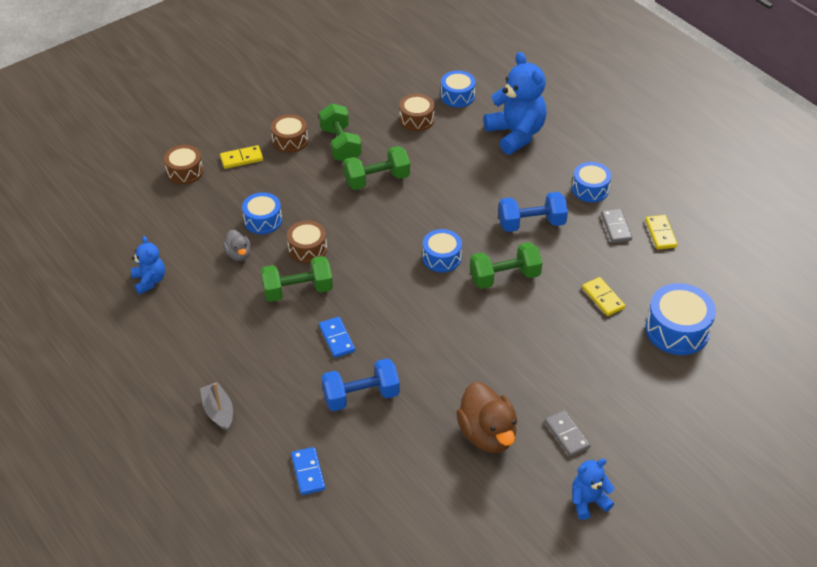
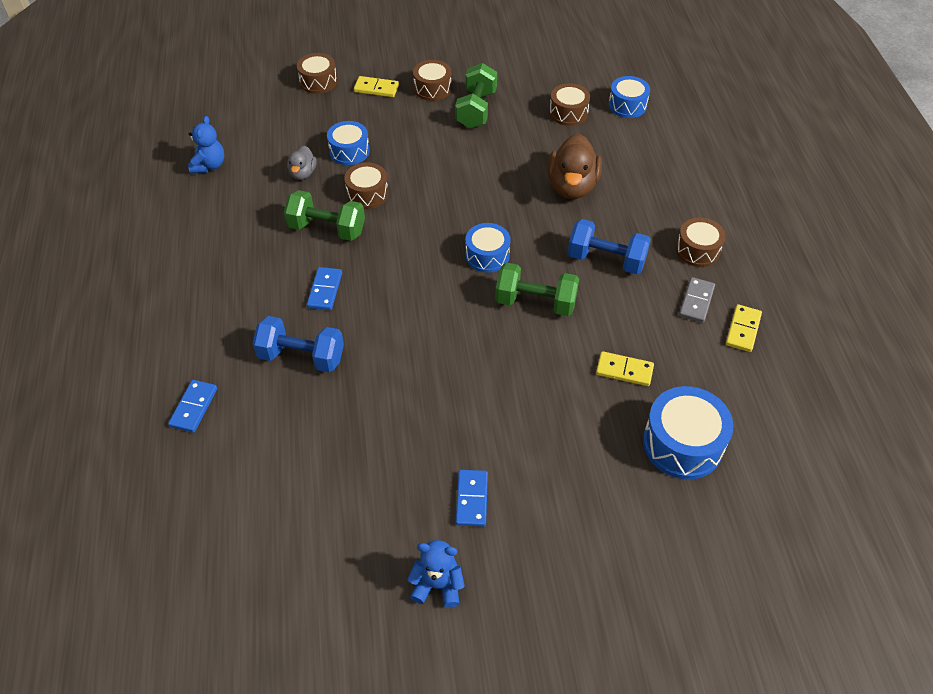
camera: 30 degrees right, 5 degrees up
(218, 411) = (166, 310): grey boat -> none
(377, 180) = (484, 155): green dumbbell -> none
(487, 434) = (390, 456): brown duck -> brown duck (572, 186)
(516, 134) = (659, 164): blue teddy bear -> none
(566, 435) = (471, 499): grey domino -> blue domino
(590, 189) = (697, 250): blue drum -> brown drum
(603, 298) = (624, 370): yellow domino -> yellow domino turned 75 degrees counterclockwise

